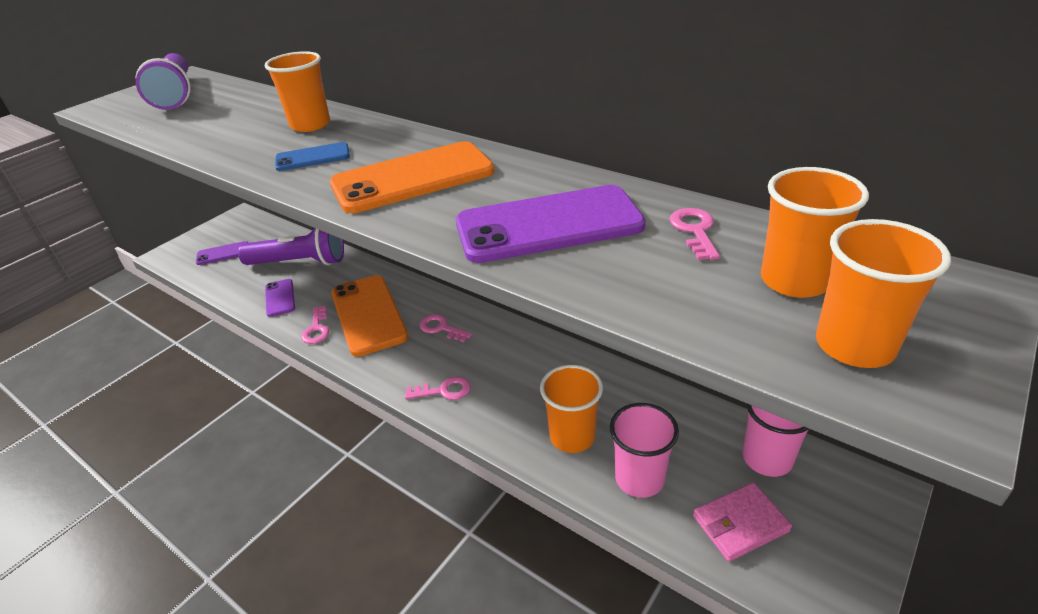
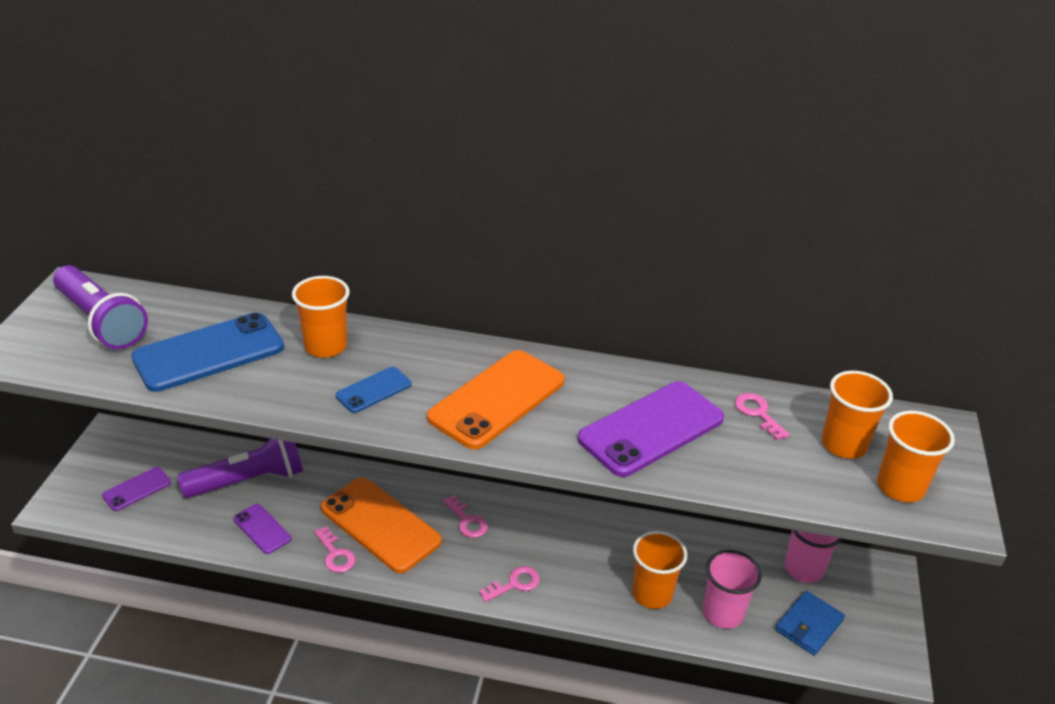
camera: 30 degrees left, 0 degrees up
(221, 119) = (209, 353): none -> blue phone
(441, 328) = (467, 521): pink key -> pink key turned 135 degrees counterclockwise
(740, 524) = (809, 625): pink wallet -> blue wallet

